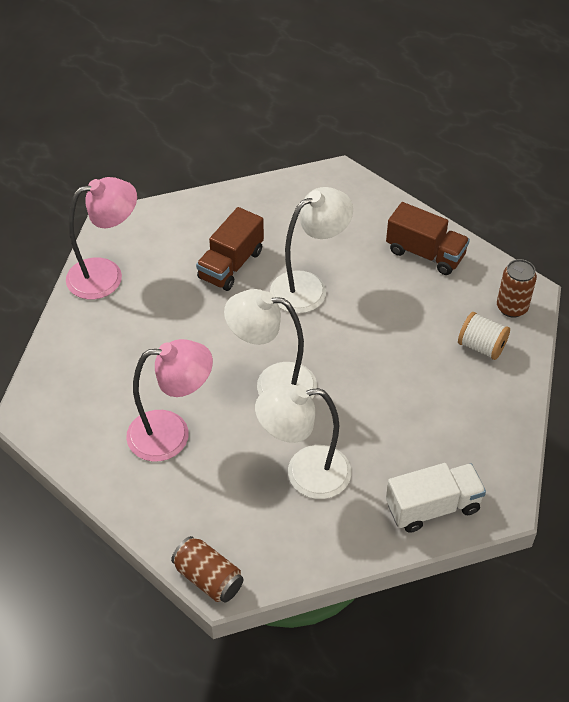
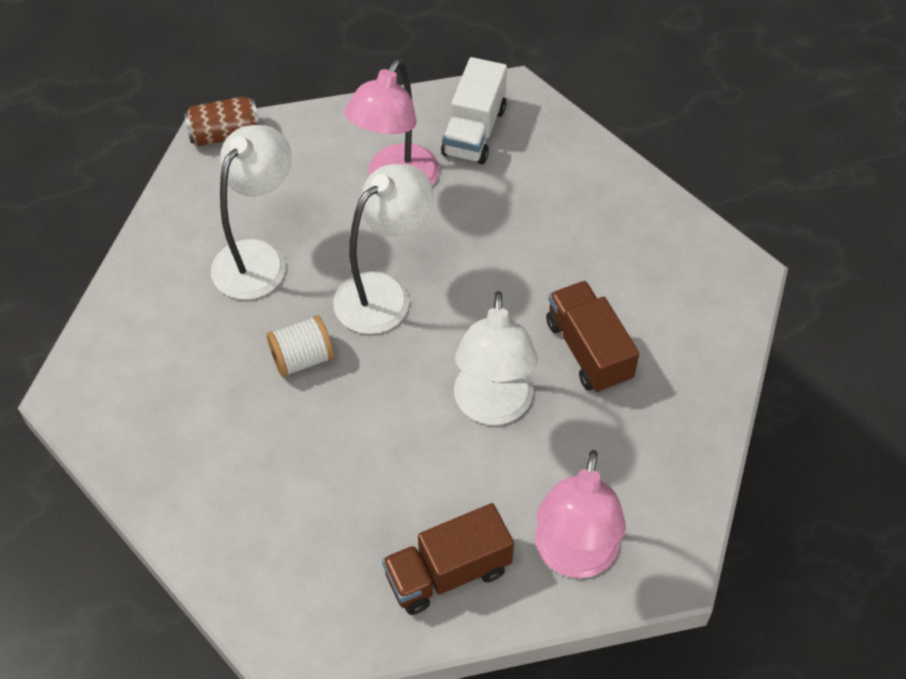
camera: 125 degrees right, 5 degrees up
(106, 275) = (658, 229): pink lamp -> pink lamp (573, 557)
(432, 507) = (124, 335): white truck -> white truck (474, 131)
(481, 346) = (259, 526): white spool -> white spool (302, 358)
(512, 307) = (283, 607): brown can -> none

